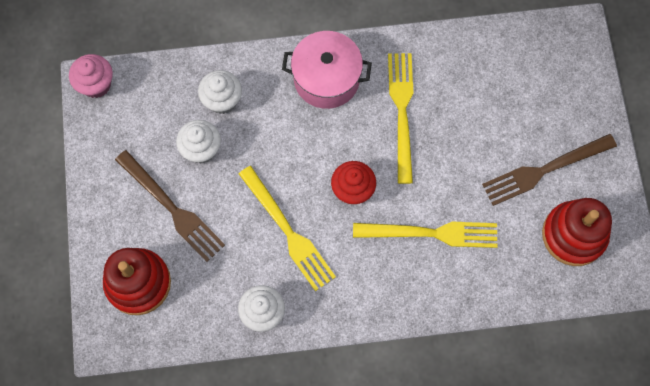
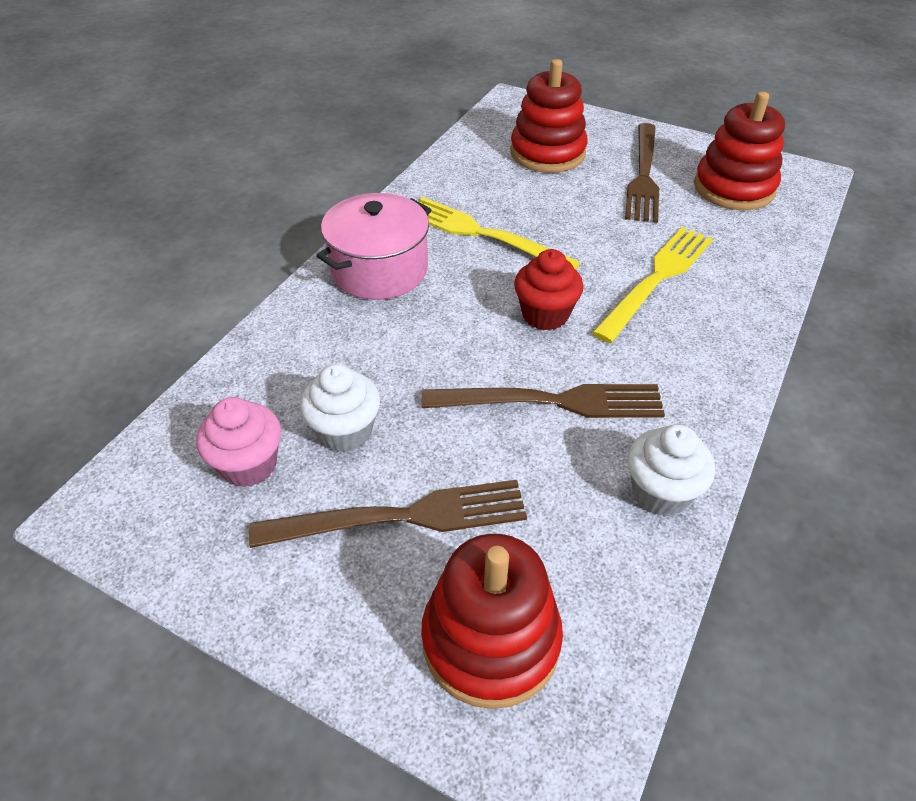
camera: 55 degrees left, 25 degrees down
(96, 84) = (105, 505): pink cupcake -> pink cupcake (249, 465)
(222, 100) = (300, 373): white cupcake -> none
(288, 232) = (552, 402): yellow fork -> brown fork
(525, 94) = (547, 153): none -> red stacking toy

